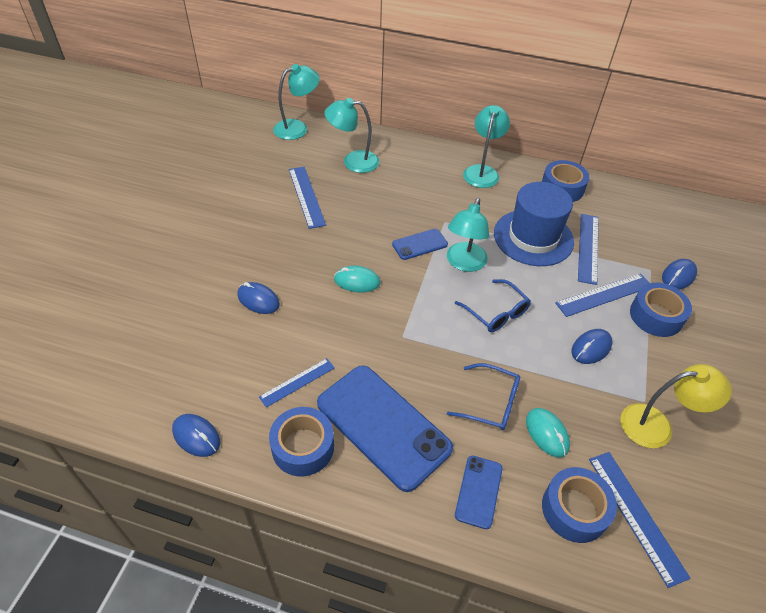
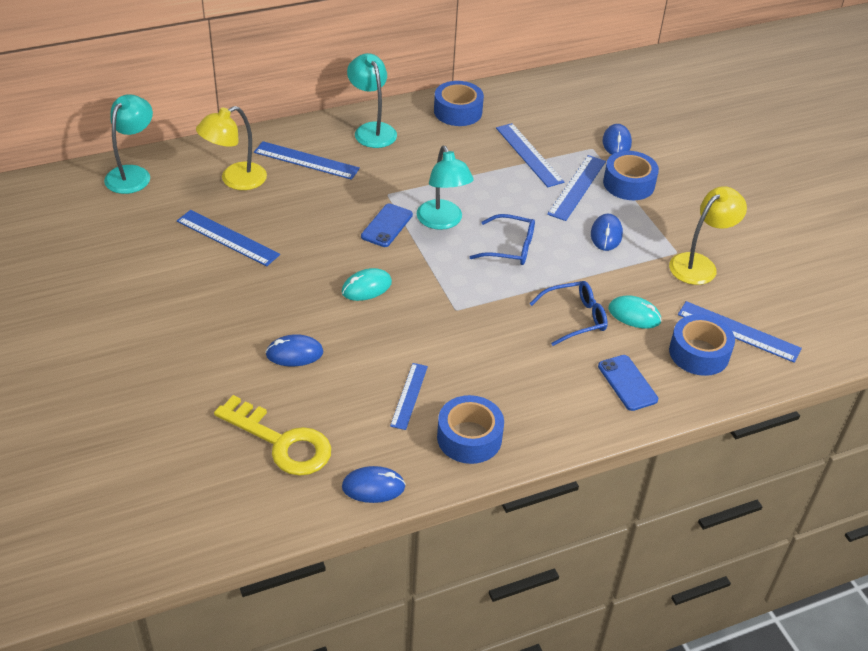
camera: 40 degrees left, 5 degrees down
(180, 358) = (281, 442): none -> yellow key
(353, 161) = (235, 180): turquoise lamp -> yellow lamp
(383, 426) = (513, 384): blue phone -> none
(413, 171) = (306, 160): none -> blue ruler
(533, 237) = (477, 169): blue hat -> none

